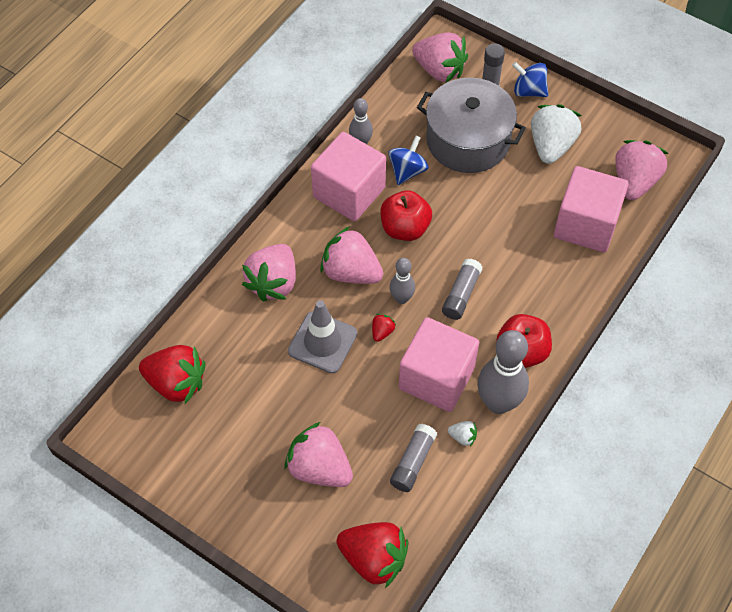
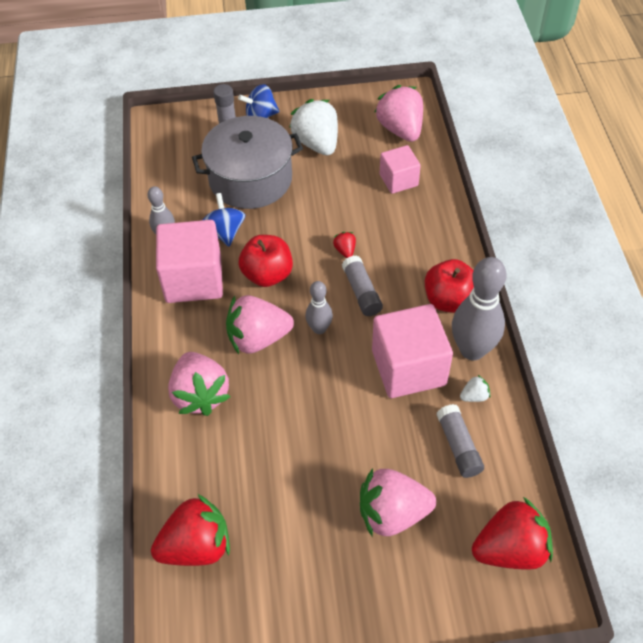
camera: 40 degrees left, 5 degrees down
(322, 342) = (291, 410): grey traffic cone -> none
(382, 332) = (330, 365): red strawberry -> red strawberry (345, 250)
(439, 70) = (176, 144): pink strawberry -> none
(586, 225) = (398, 180): pink cube -> pink cube, size x0.58

